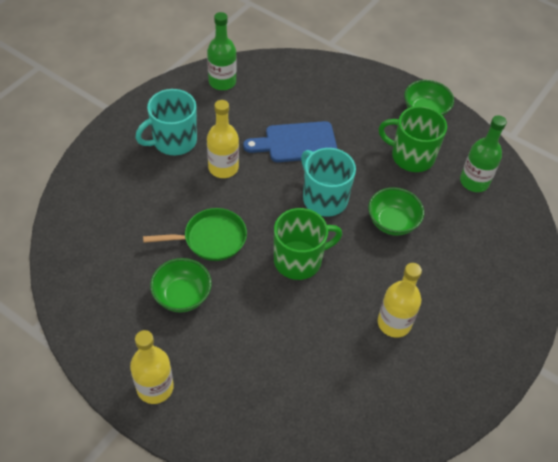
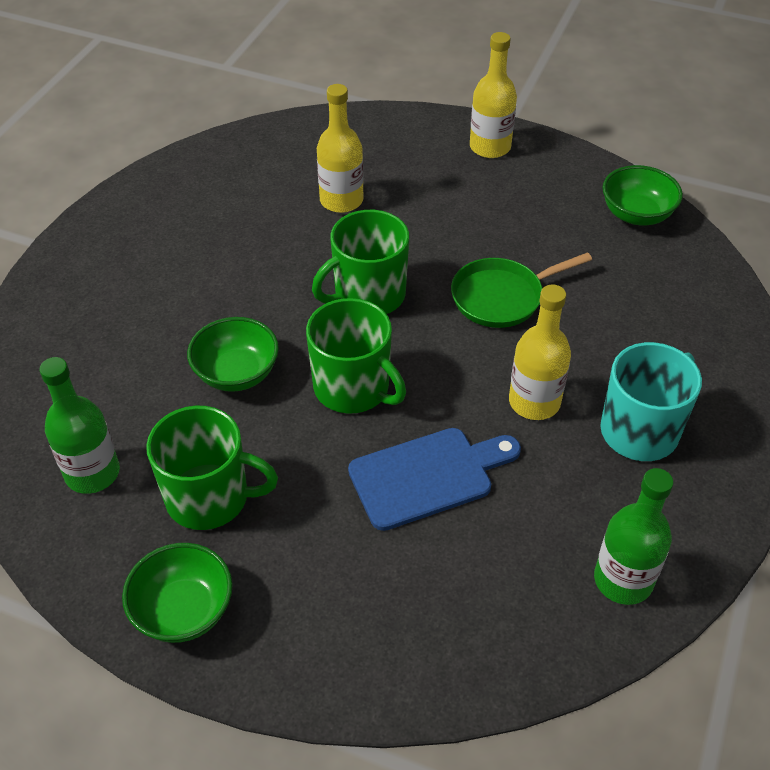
camera: 170 degrees right, 5 degrees down
(182, 296) = (505, 228): green bowl -> green bowl (636, 214)
(324, 198) = (353, 388): turquoise mug -> green mug
(394, 323) = (225, 250): yellow bottle -> yellow bottle (341, 200)

